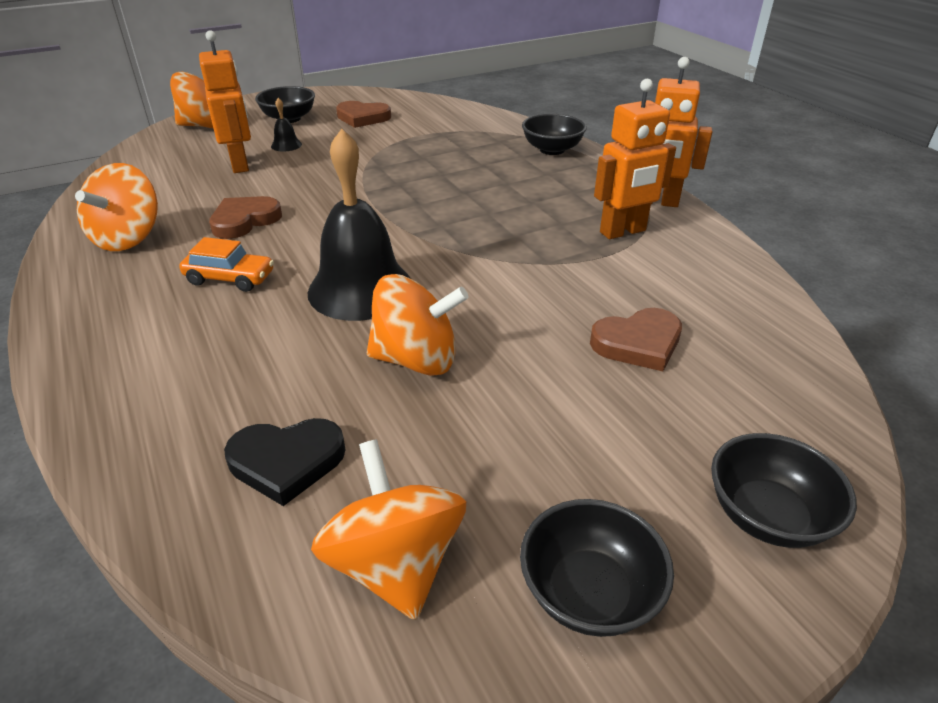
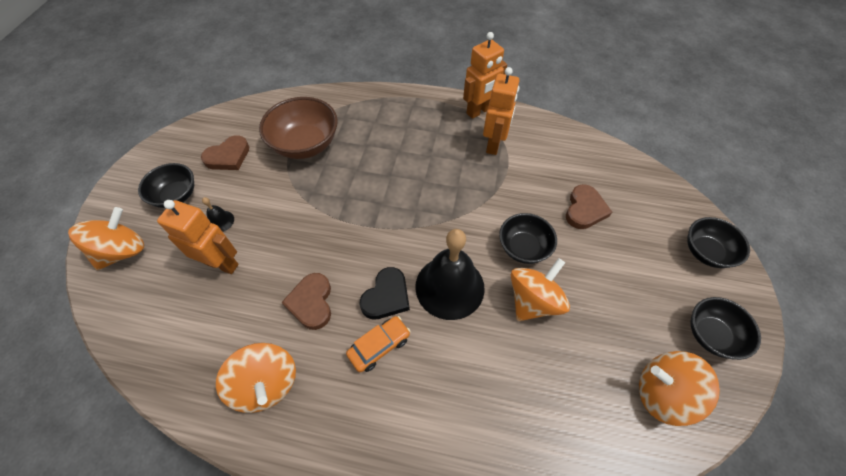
camera: 50 degrees left, 20 degrees up
(287, 462) = (572, 402): black heart -> black heart (386, 296)
(432, 139) = (305, 144): none -> brown bowl
(552, 150) = (381, 105): black bowl -> black bowl (523, 248)

